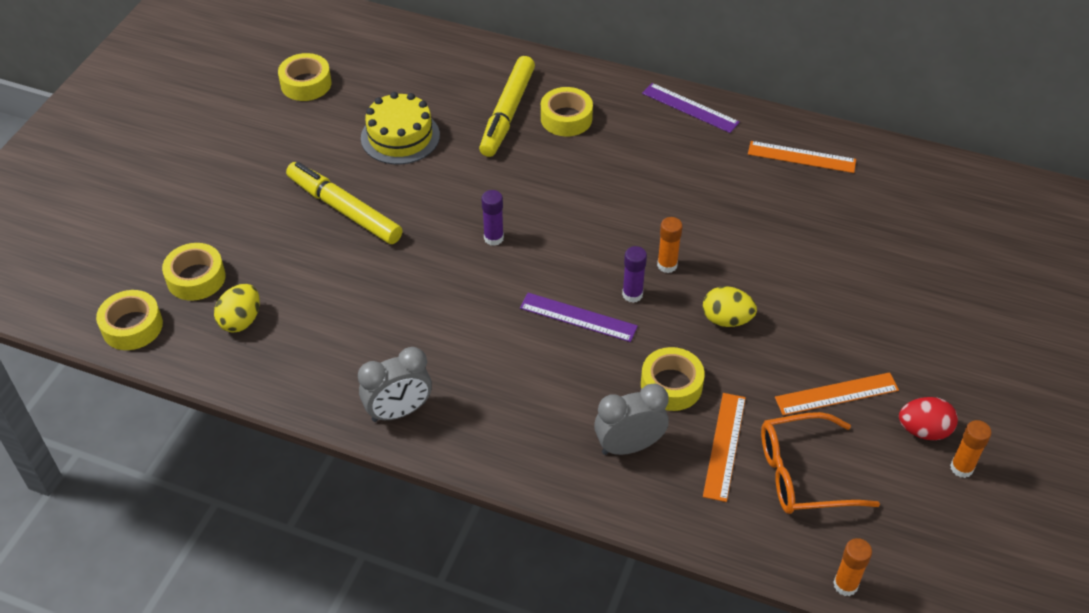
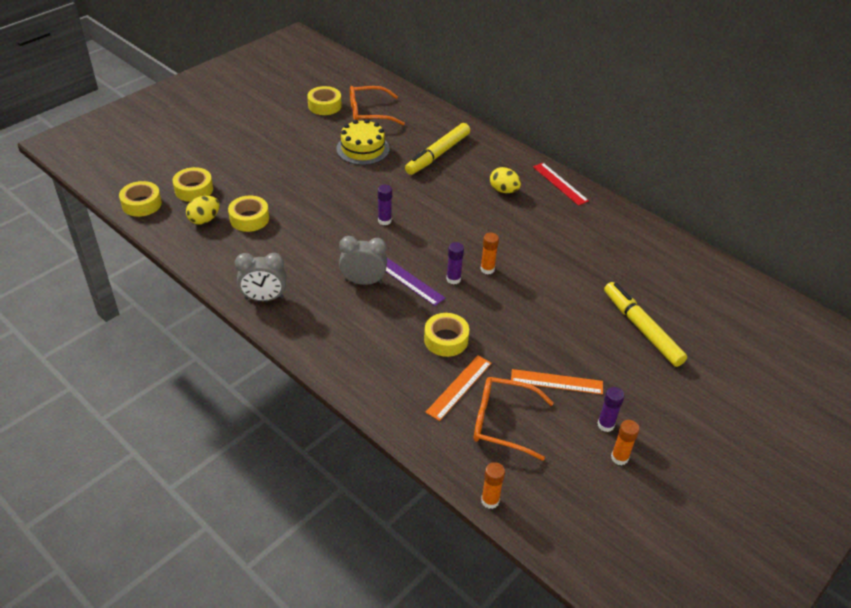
camera: 20 degrees right, 5 degrees down
(344, 209) = (303, 178): yellow marker -> yellow marker (642, 328)
(376, 77) = (369, 113): none -> orange glasses
(566, 118) = (474, 167): yellow tape -> yellow tape (249, 219)
(629, 446) = (395, 366): grey clock -> grey clock (363, 281)
(690, 108) = (560, 183): purple ruler -> red ruler
(726, 319) = (507, 313): yellow egg -> yellow egg (504, 190)
(801, 157) = (620, 233): orange ruler -> none
(923, 430) = (605, 425): red egg -> purple glue stick

